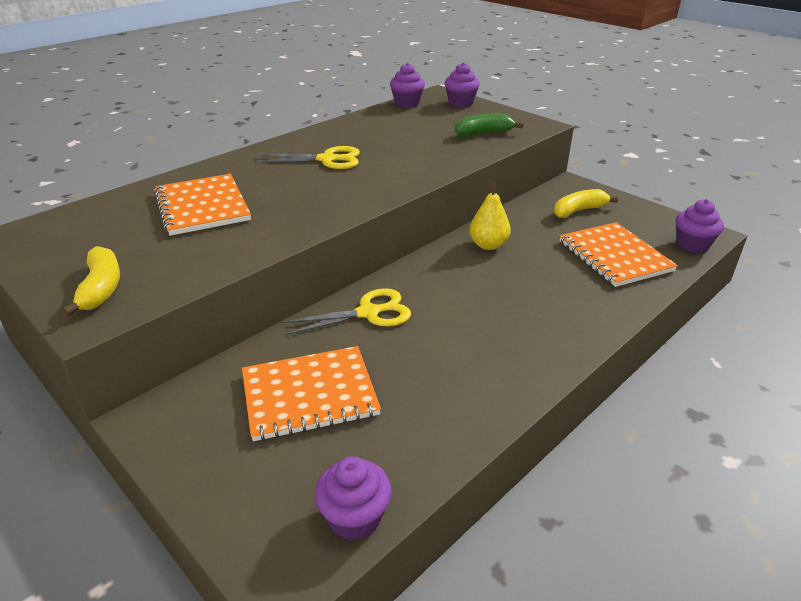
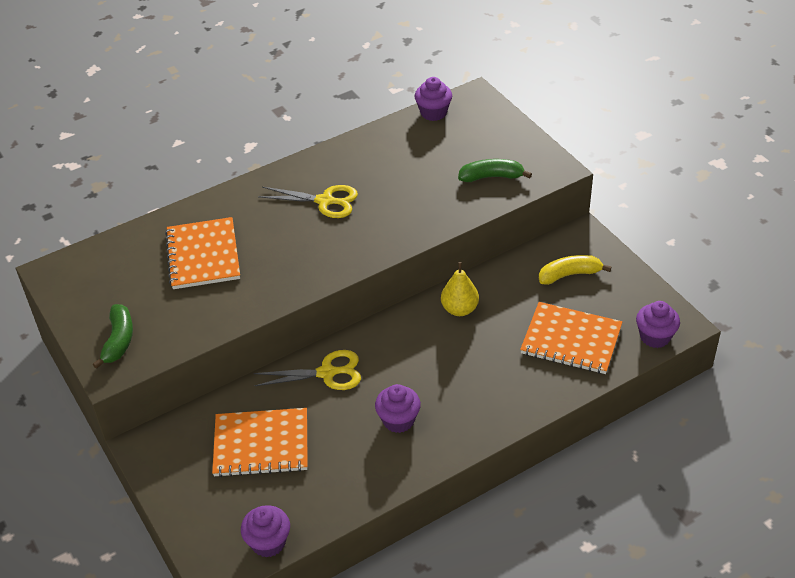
camera: 15 degrees right, 10 degrees up
(101, 288) = (119, 341): yellow banana -> green banana
(461, 103) = (491, 118): purple cupcake -> purple cupcake (398, 420)
(614, 256) = (571, 340): orange notebook -> orange notebook turned 60 degrees counterclockwise

